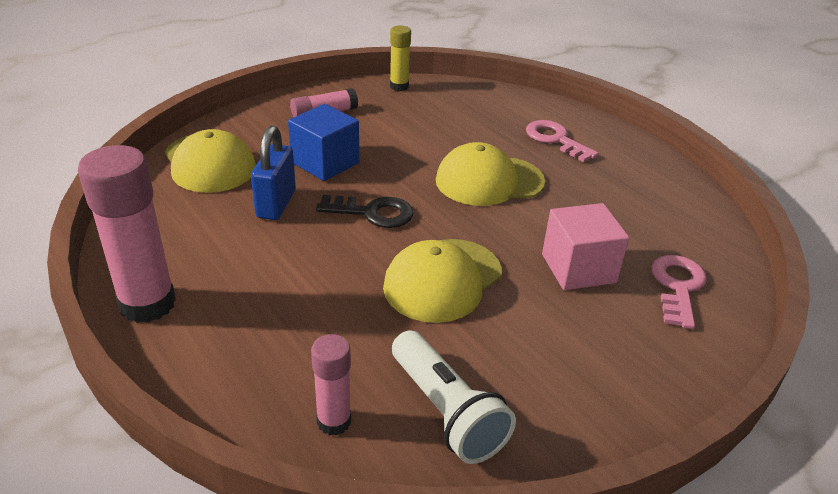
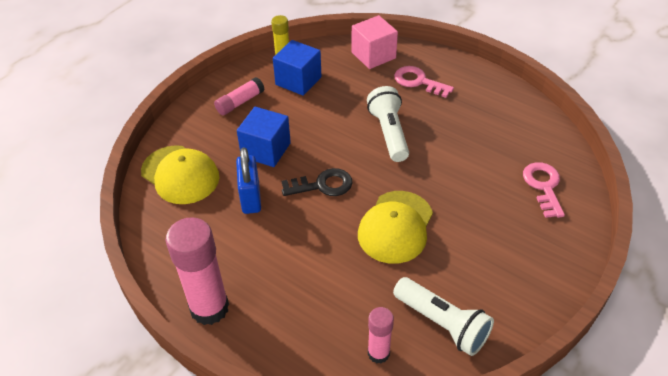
camera: 15 degrees left, 10 degrees up
(405, 108) = (298, 81): none -> blue cube
(489, 181) = (389, 133): yellow cap -> white flashlight
(578, 268) = (477, 190): pink cube -> pink cube (373, 55)

